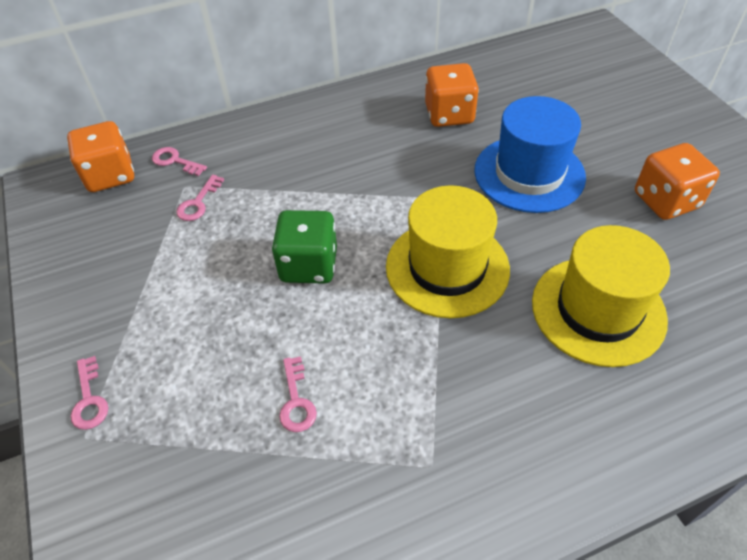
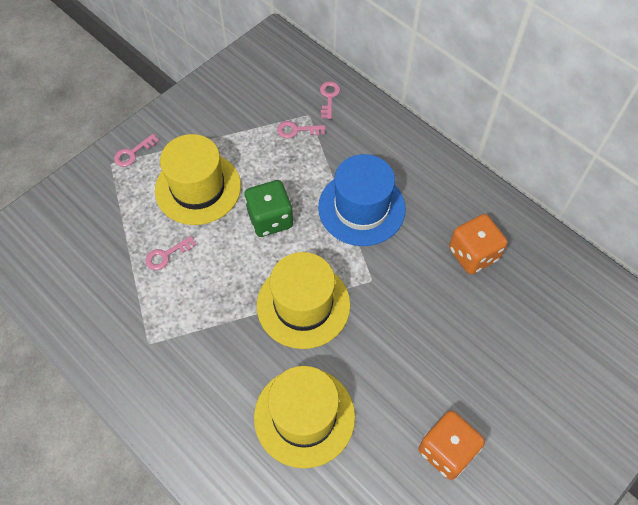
camera: 65 degrees right, 10 degrees up
(110, 175) = (298, 69): orange dice -> none
(210, 331) = (198, 188): none -> yellow hat
(529, 173) = (429, 335): blue hat -> blue hat (361, 208)

